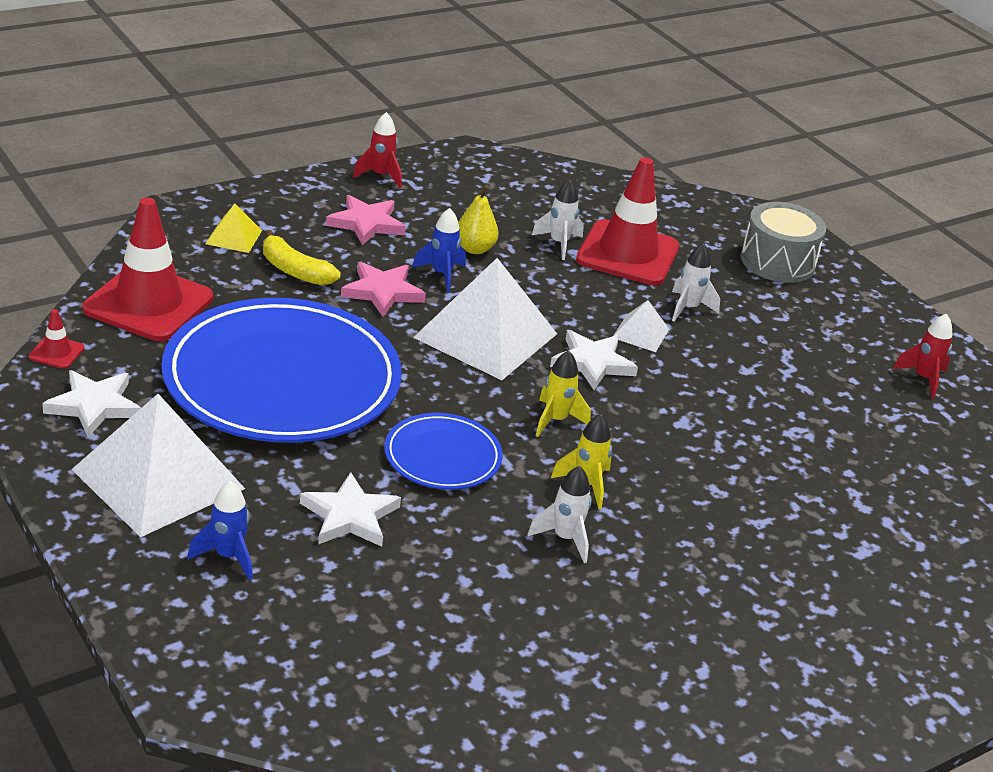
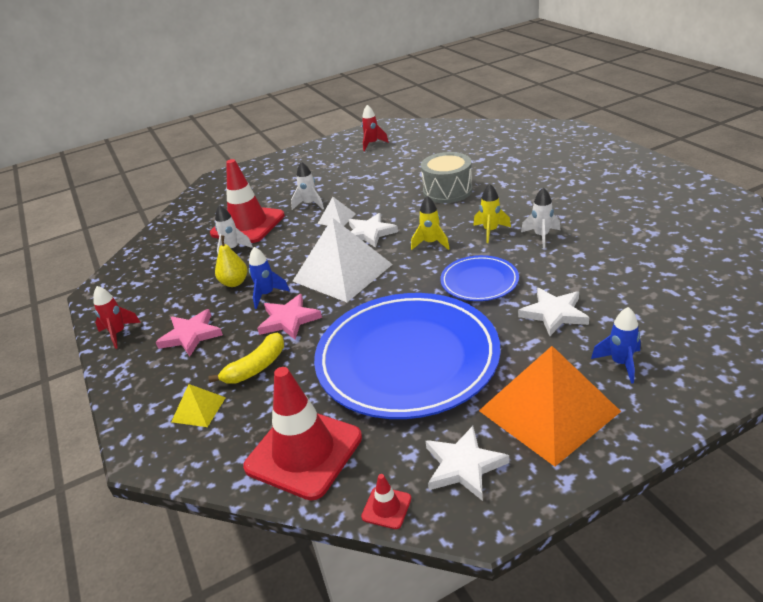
camera: 75 degrees left, 0 degrees up
(159, 479) = (548, 410): white pyramid -> orange pyramid
(777, 261) = (261, 179): grey drum -> grey drum (447, 191)

